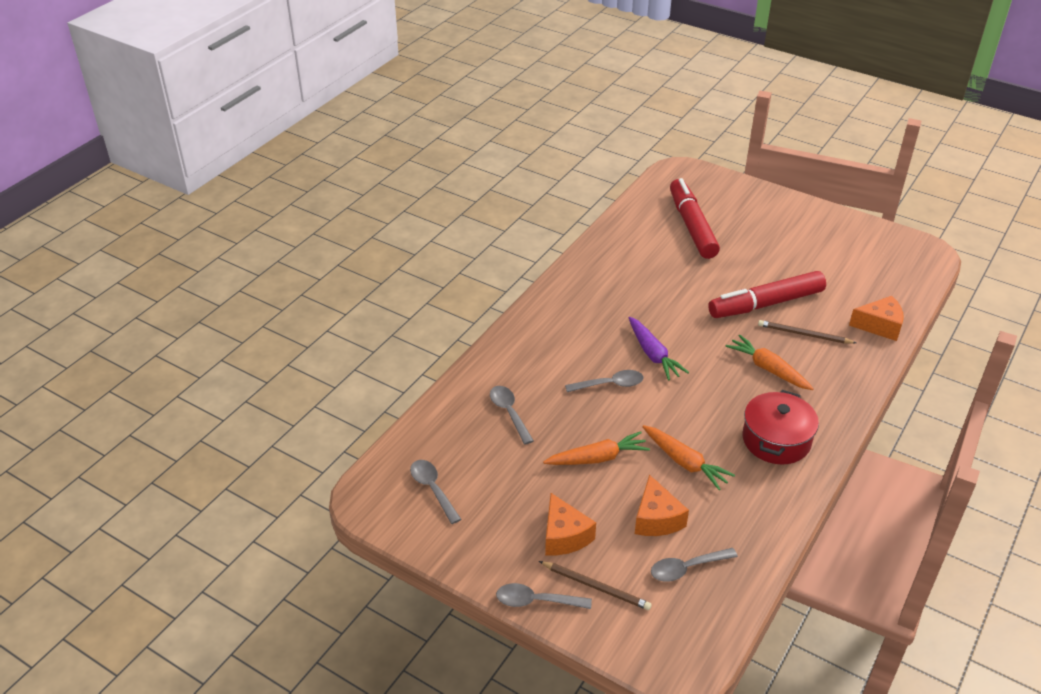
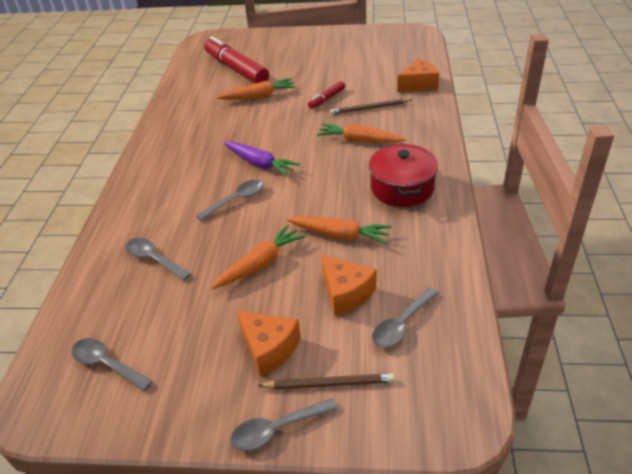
camera: 25 degrees left, 0 degrees up
(697, 272) = (259, 96): none -> orange carrot
(766, 304) = (327, 99): red marker -> red marker, size x0.47

